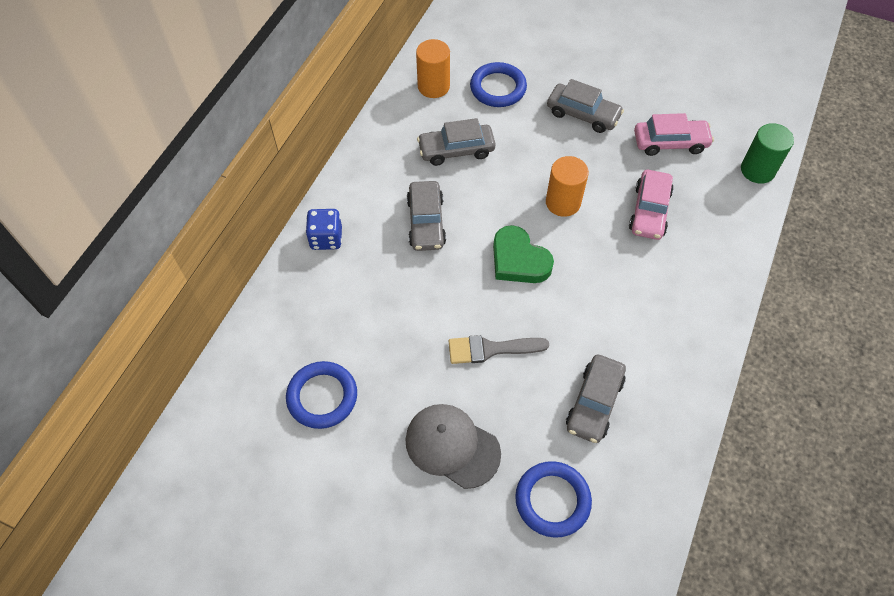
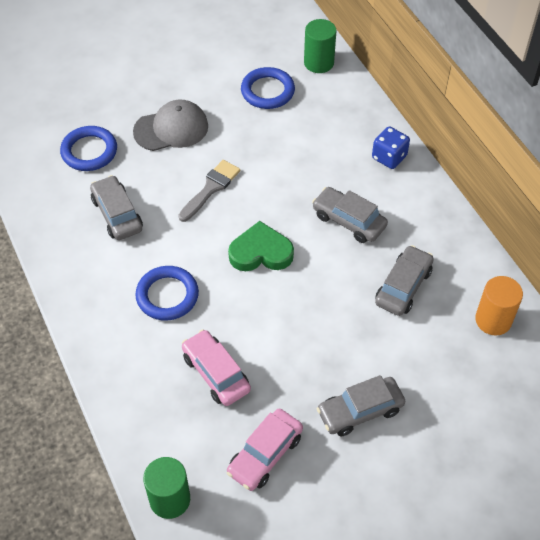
camera: 130 degrees right, 5 degrees down
(240, 379) = (318, 63): none -> green cylinder
(498, 88) = (450, 368): blue ring -> blue ring (167, 295)
(563, 202) = (283, 320): orange cylinder -> none

